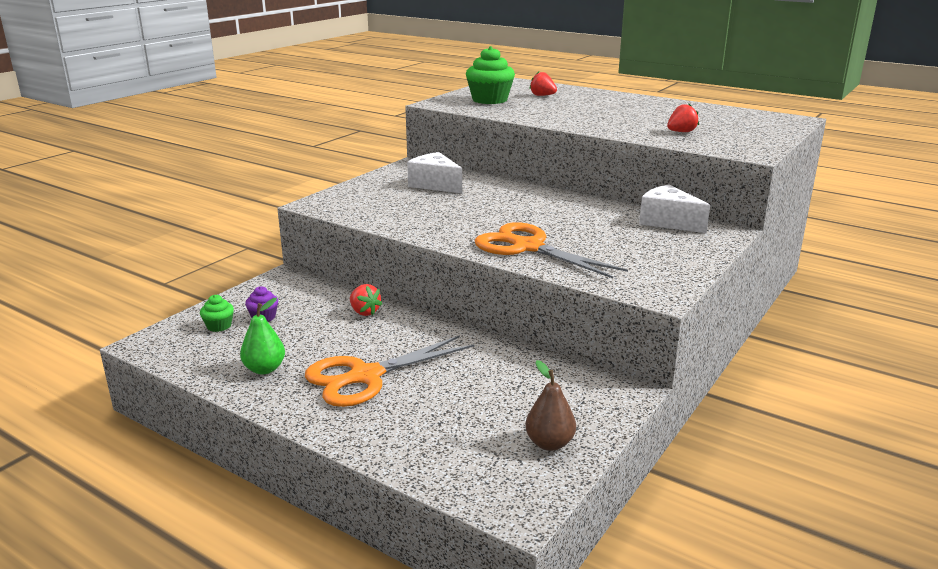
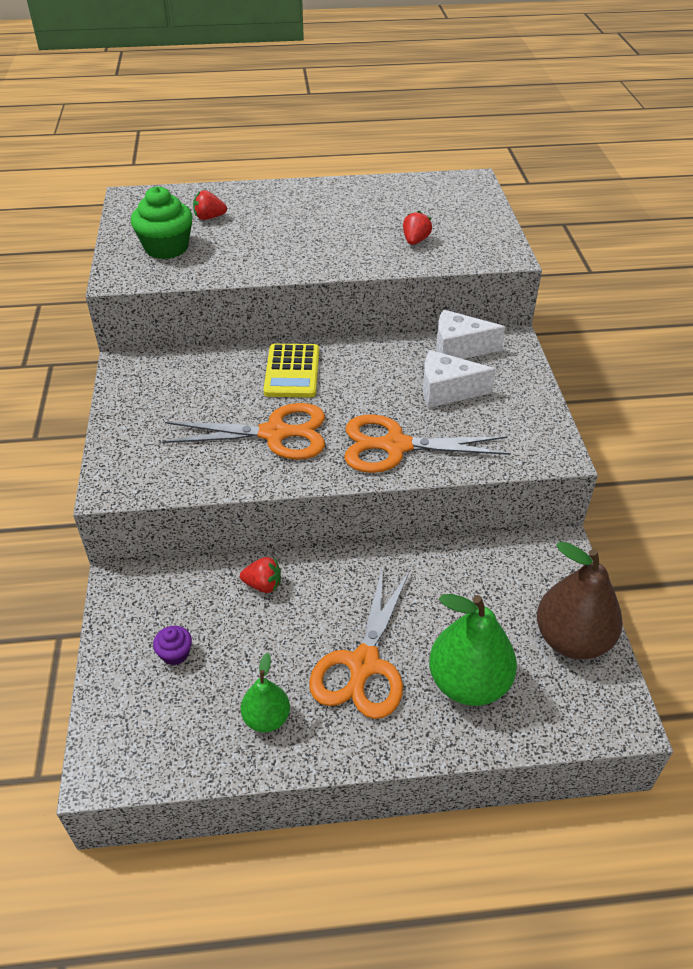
camera: 40 degrees left, 20 degrees up
(219, 326) = (145, 695): green cupcake -> none
(424, 422) = (468, 683): none -> green pear
(435, 185) = (195, 390): white cheese -> white cheese (446, 391)
(452, 216) = (275, 433): none -> orange scissors
(513, 196) = (292, 371): none -> yellow calculator
(549, 443) = (572, 639): brown pear -> brown pear, size x1.79

